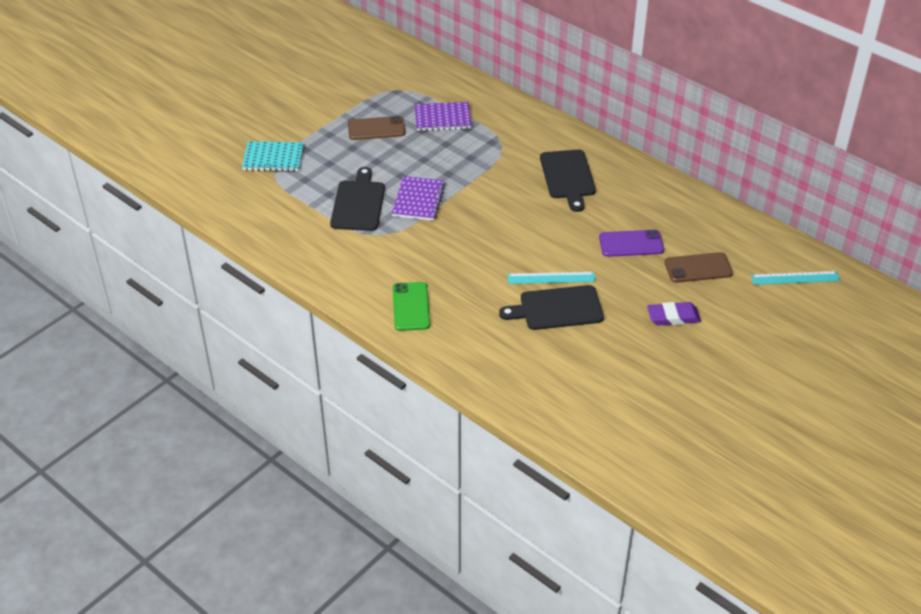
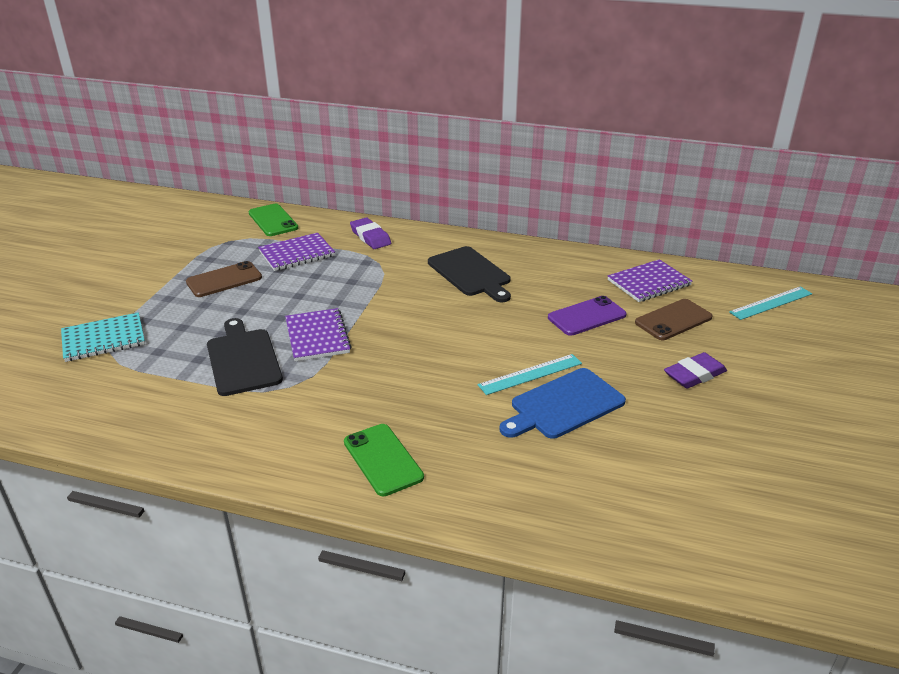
camera: 25 degrees left, 10 degrees down
(441, 77) = (273, 220): none -> green phone
(510, 117) = (370, 237): none -> purple eraser
(557, 308) = (563, 405): black cutting board -> blue cutting board
(708, 229) = (649, 283): none -> purple notebook

